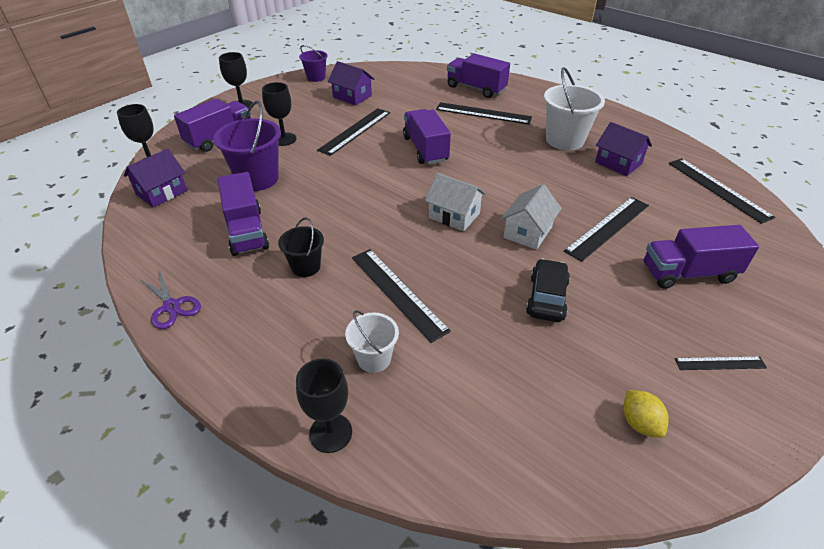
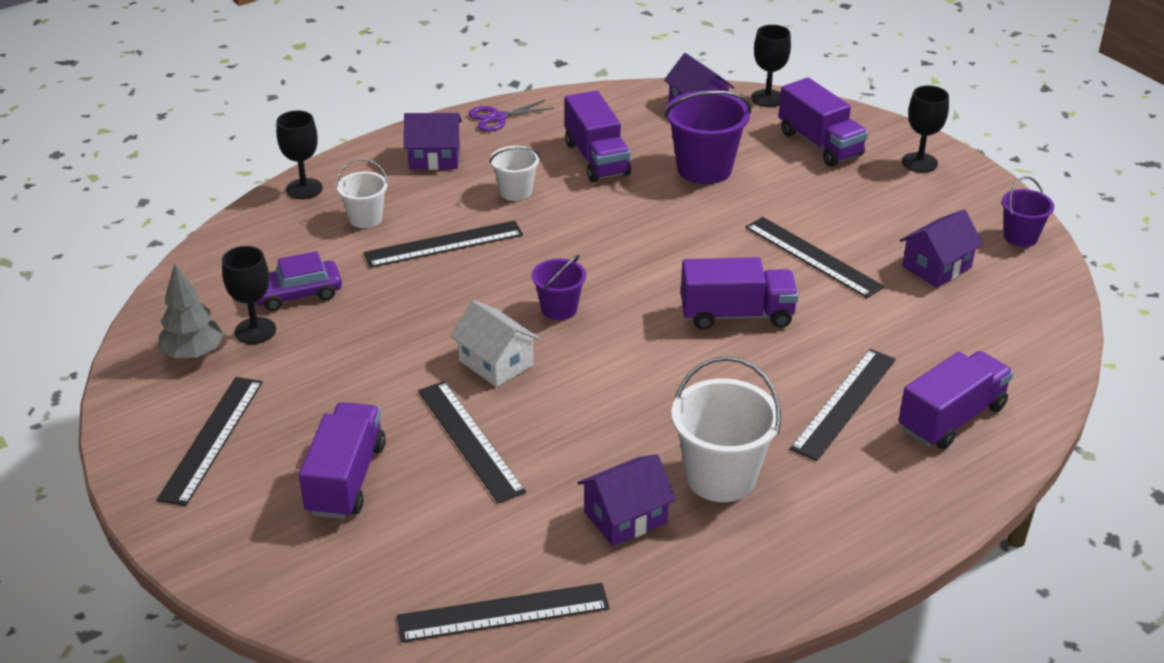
camera: 105 degrees right, 5 degrees down
(246, 231) = (596, 158): purple truck -> purple truck turned 105 degrees counterclockwise
(253, 335) = (434, 158): none -> purple house
(284, 139) = (803, 193): black goblet -> black goblet (255, 331)
(306, 267) = (515, 191): black bucket -> white bucket
(454, 215) = (559, 309): white house -> purple bucket
(513, 372) = (297, 294): none -> purple car
(546, 297) = (376, 344): black car -> none
(639, 423) = (193, 354): yellow lemon -> grey tree
(720, 363) = (212, 439): black ruler -> black ruler, size x1.84

